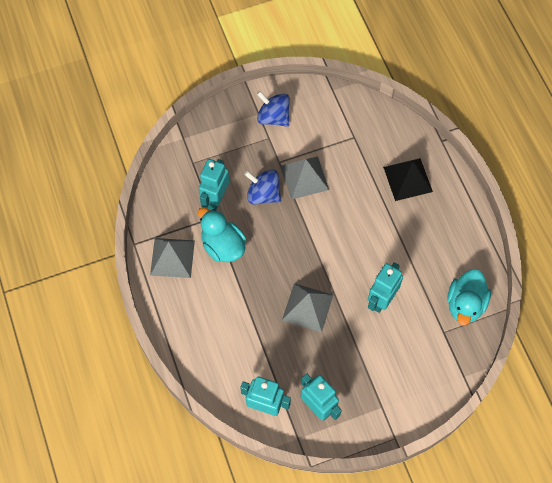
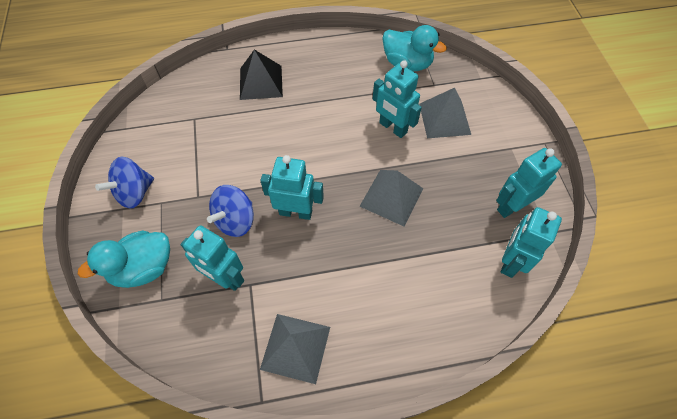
camera: 80 degrees left, 5 degrees down
(223, 246) = (294, 278): turquoise duck -> turquoise duck (143, 268)
(279, 236) = (296, 212): none -> turquoise robot
(304, 177) = (227, 173): grey pyramid -> grey pyramid (444, 118)

